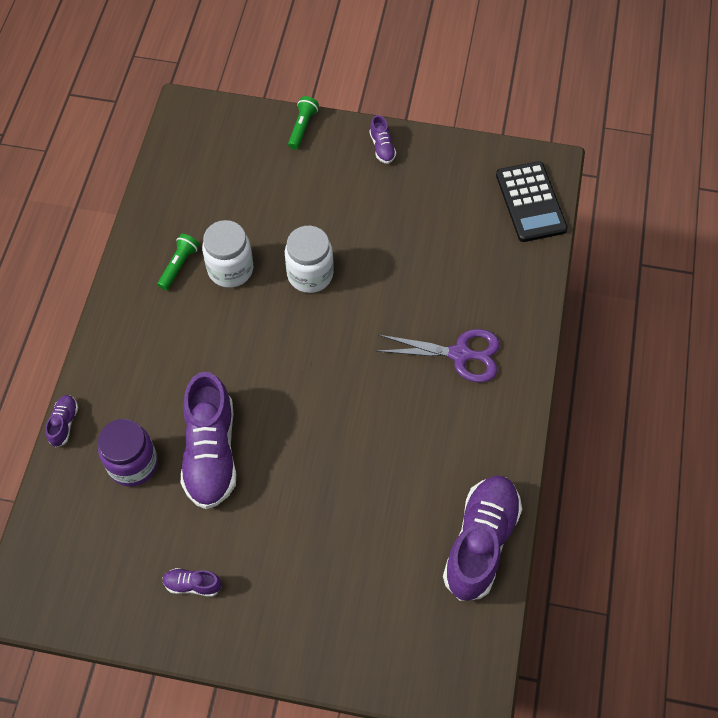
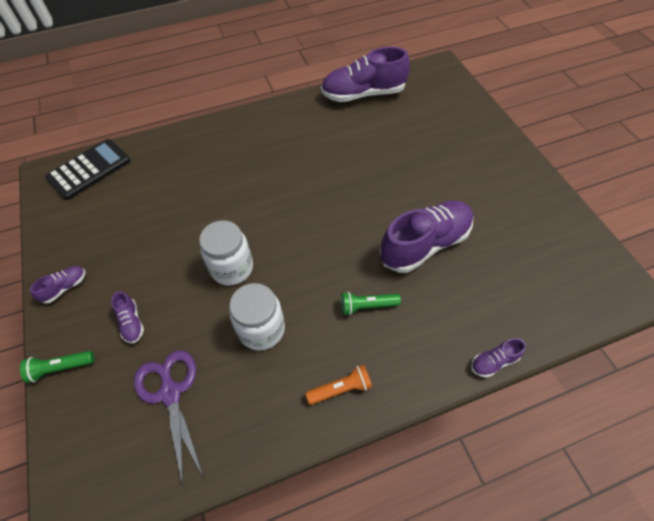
camera: 120 degrees left, 5 degrees down
(133, 464) = (477, 287): purple jar -> none
(137, 299) = (341, 389): none -> orange flashlight
(179, 265) = (283, 376): green flashlight -> green flashlight (367, 306)
(193, 585) = (514, 201): purple shoe -> purple shoe (131, 322)
(460, 354) = (245, 152): purple scissors -> purple scissors (170, 393)

